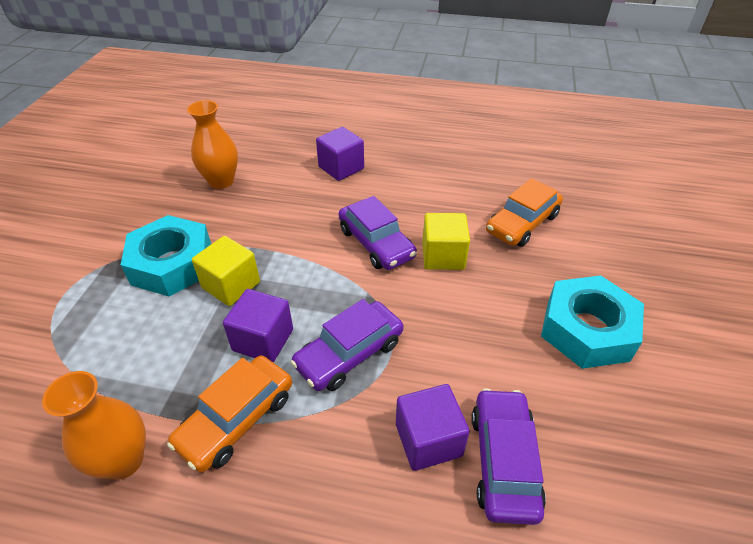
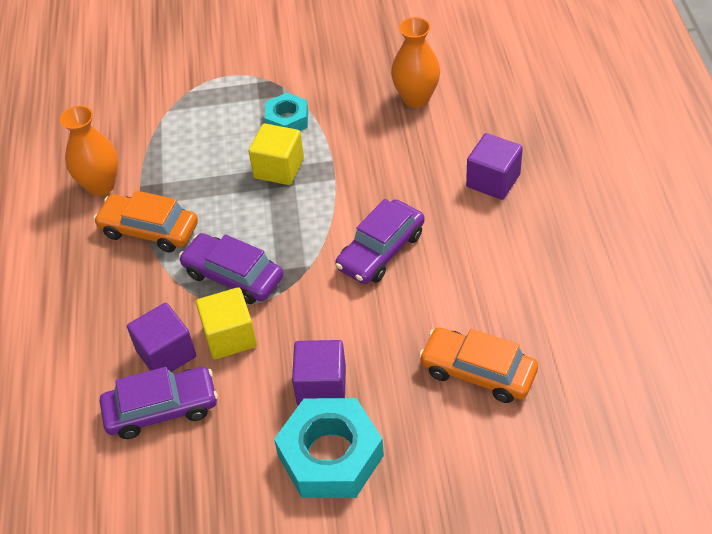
camera: 75 degrees right, 5 degrees up
(172, 264) = (287, 120): turquoise nut -> turquoise nut, size x0.57
(263, 340) = (227, 214): purple cube -> purple cube (321, 386)
(443, 256) = (387, 311): yellow cube -> yellow cube (230, 336)

